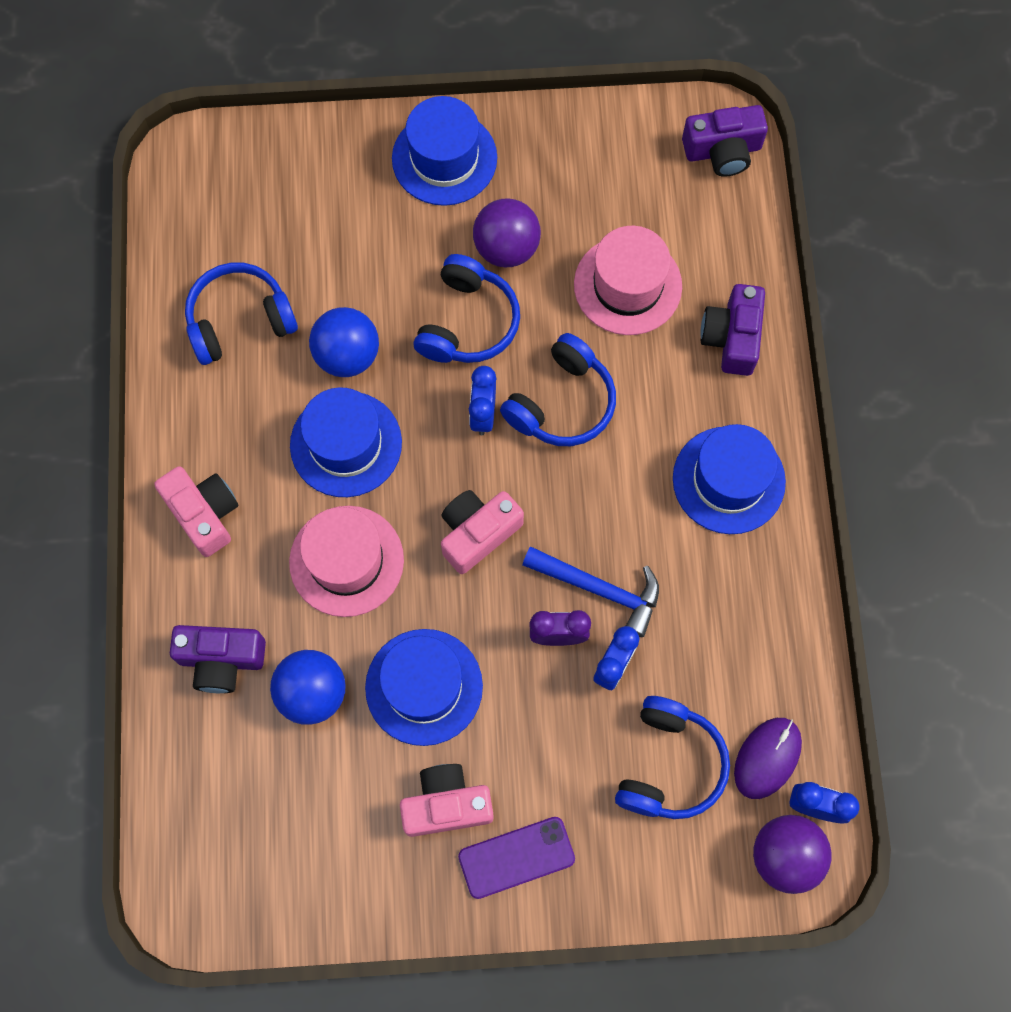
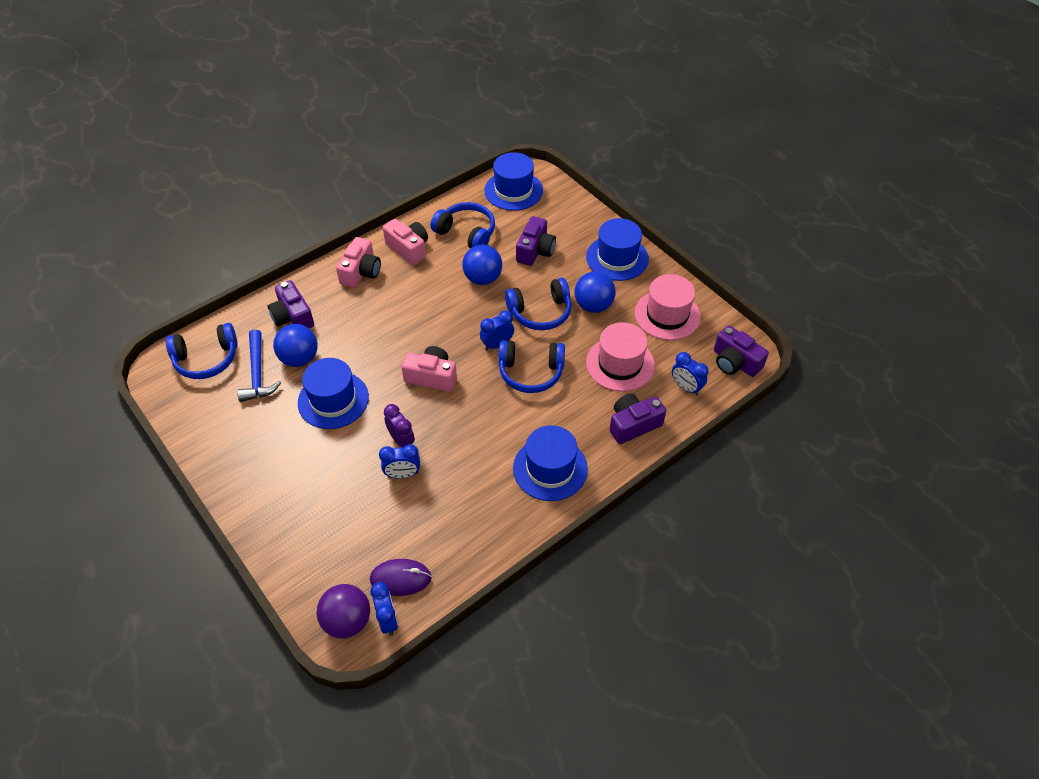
camera: 55 degrees right, 20 degrees down
(346, 444) = (437, 302): blue hat -> blue hat (513, 190)
(346, 561) = (377, 334): pink hat -> pink hat (667, 315)
(348, 252) = (535, 251): none -> purple camera
(446, 804) = (276, 443): pink camera -> pink camera (408, 248)
(506, 248) = (593, 305): purple ball -> blue ball
(516, 857) = (266, 489): purple phone -> none
(599, 589) = (441, 444): blue hammer -> blue hammer (257, 373)
(669, 764) = (364, 531): blue headphones -> blue headphones (206, 359)
(720, 235) = (686, 387): none -> blue clock

